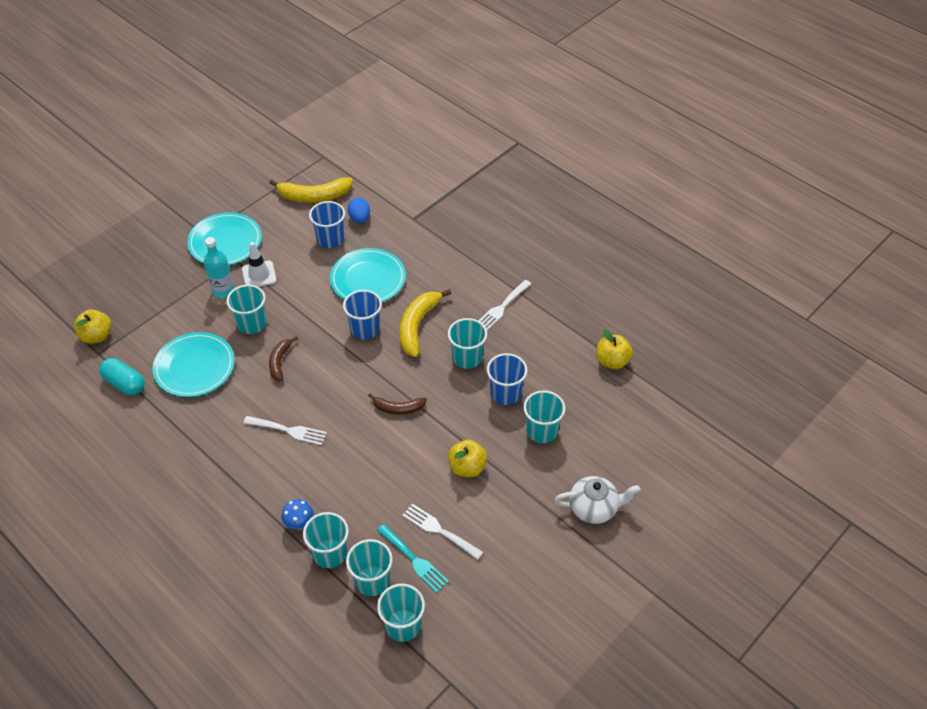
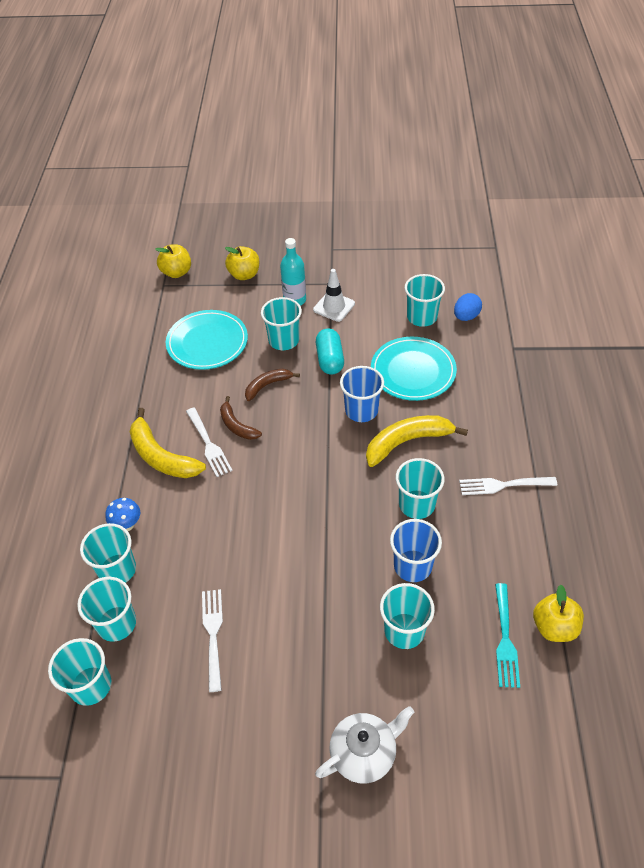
camera: 50 degrees right, 0 degrees up
(124, 383) = (152, 319): turquoise capsule -> turquoise capsule (330, 360)
(225, 242) = (340, 265): turquoise plate -> none
(314, 196) = (449, 274): yellow banana -> yellow banana (161, 456)
(330, 239) = (422, 317): blue cup -> turquoise cup
(398, 408) = (307, 498): brown banana -> brown banana (237, 425)
(414, 560) = (165, 639): turquoise fork -> turquoise fork (505, 639)
(467, 467) = (300, 601): yellow apple -> yellow apple (244, 275)
(594, 508) = (364, 753): white teapot -> white teapot turned 75 degrees counterclockwise

